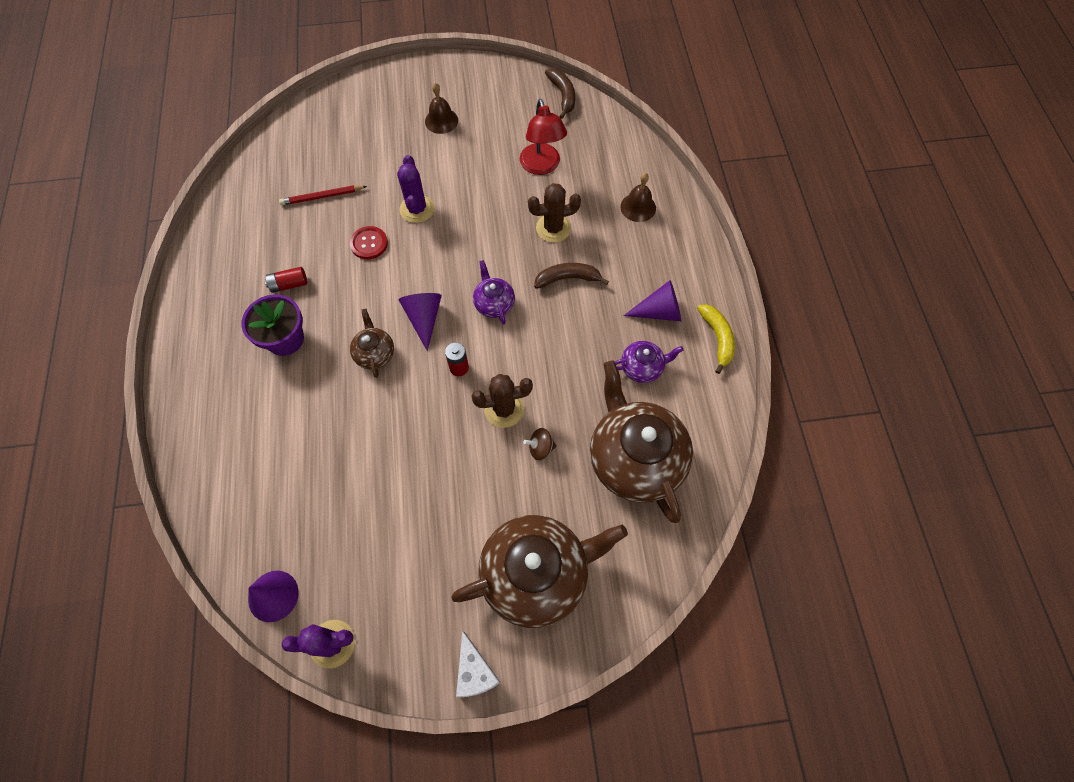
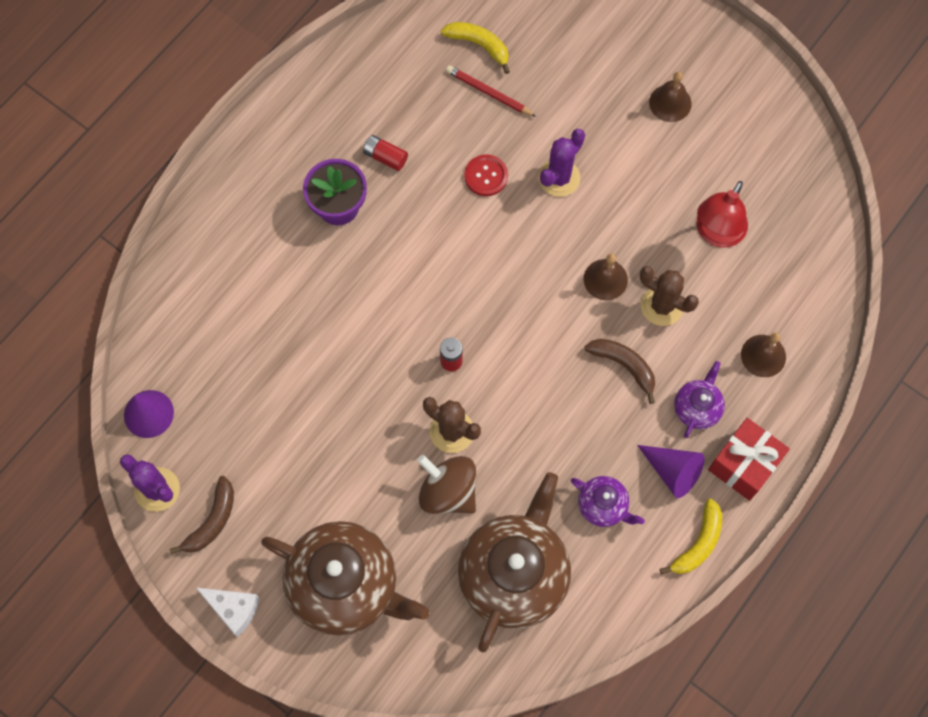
camera: 45 degrees right, 5 degrees up
(288, 176) = (479, 45): none -> yellow banana
(375, 353) = (396, 285): brown teapot -> none
(424, 318) = (465, 290): purple cone -> none
(475, 671) = (233, 609): white cheese -> white cheese turned 90 degrees counterclockwise
(494, 303) = (537, 330): purple teapot -> purple teapot (697, 407)
(505, 241) = (605, 279): none -> brown bell
(540, 448) = (448, 491): brown spinning top -> brown spinning top, size x1.93
(563, 95) = (816, 175): brown banana -> brown banana (212, 521)
(692, 273) = (744, 464): none -> red gift

